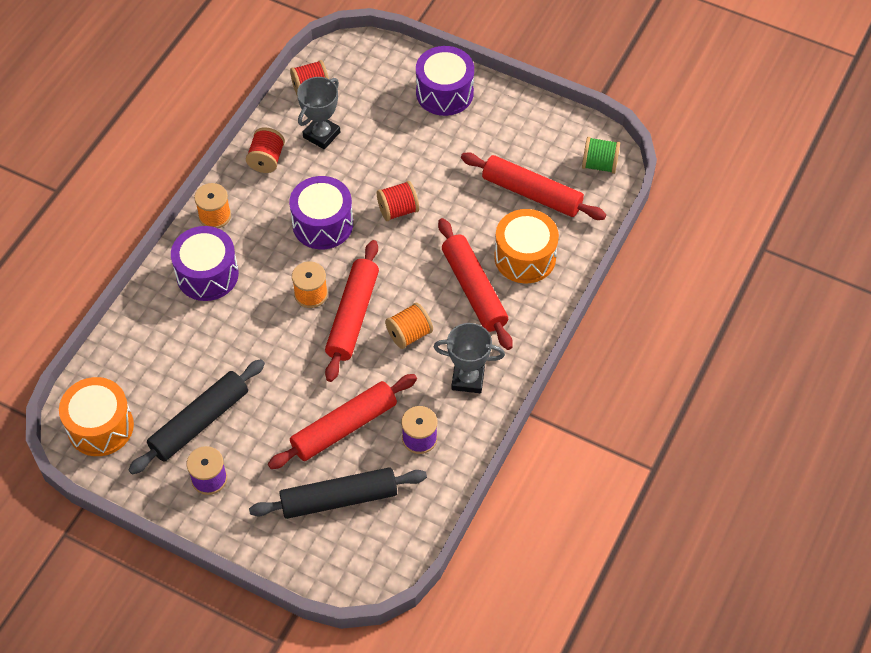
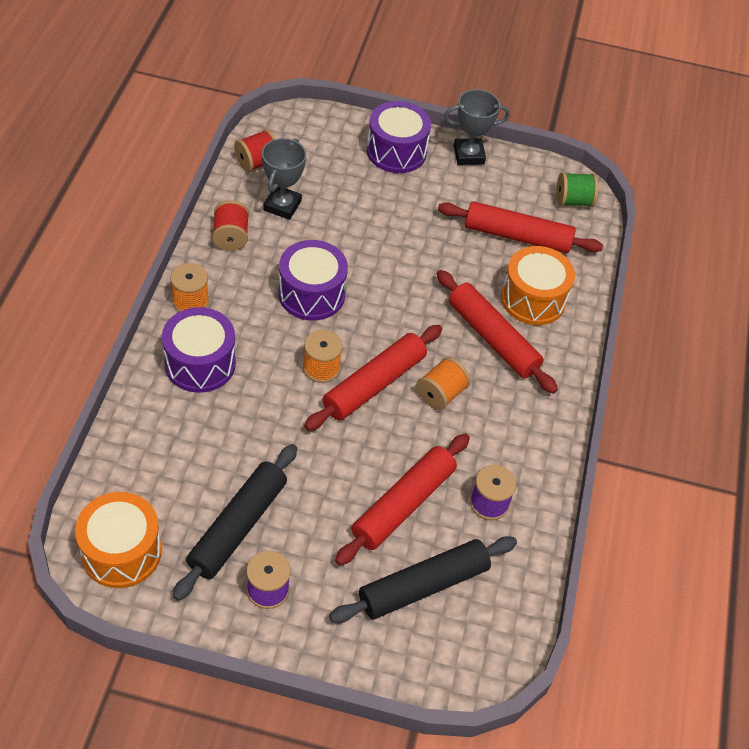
camera: 20 degrees left, 5 degrees down
(352, 316) = (374, 384): red rolling pin -> red rolling pin turned 45 degrees clockwise
(398, 210) = (386, 270): red spool -> none
(468, 379) = (518, 431): grey trophy -> grey trophy (468, 155)

